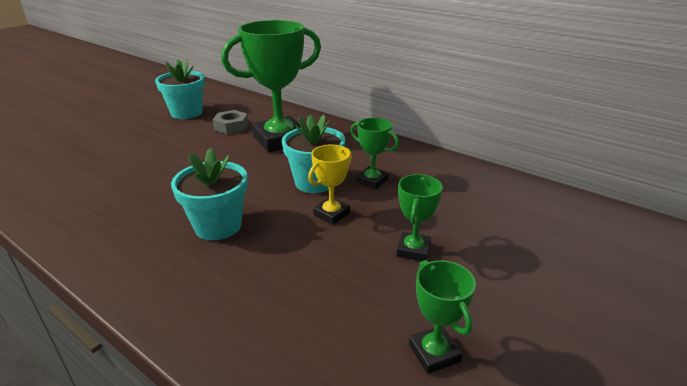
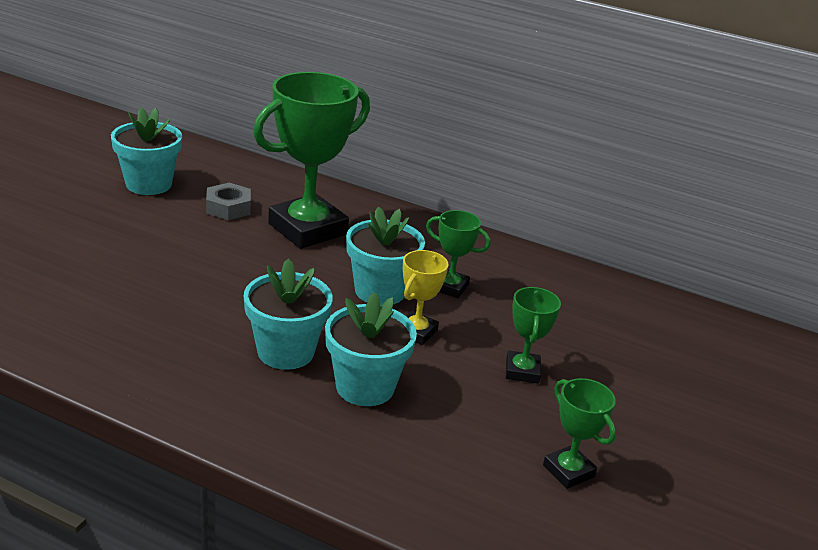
camera: 15 degrees left, 0 degrees up
(269, 258) = (365, 387): none -> turquoise flower pot

